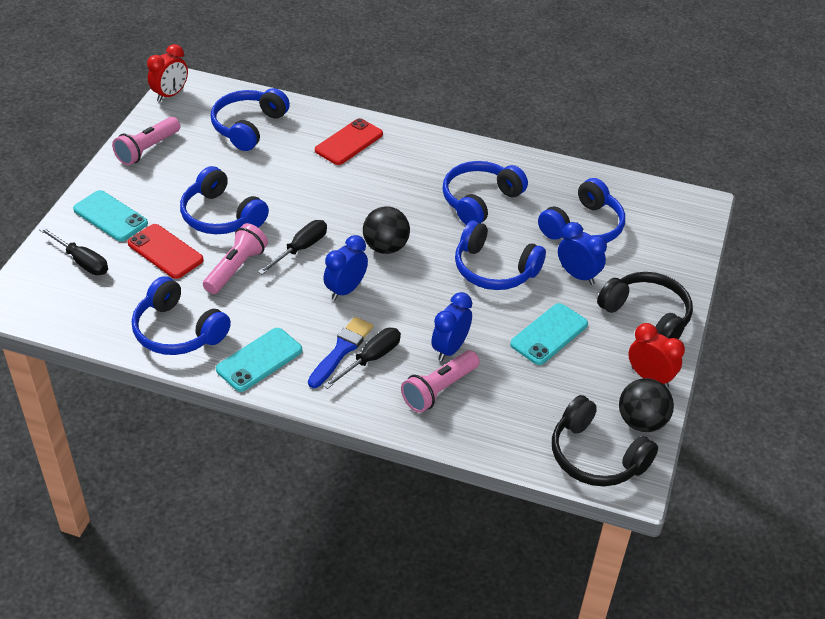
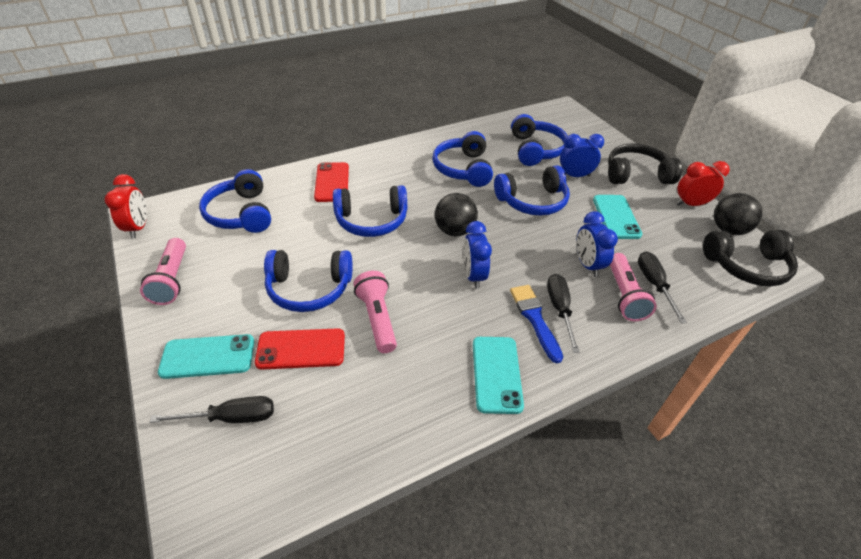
camera: 45 degrees left, 0 degrees up
(178, 331) = (404, 406): blue headphones -> blue headphones (371, 220)
(300, 249) = (403, 270): black screwdriver -> black screwdriver (654, 284)

